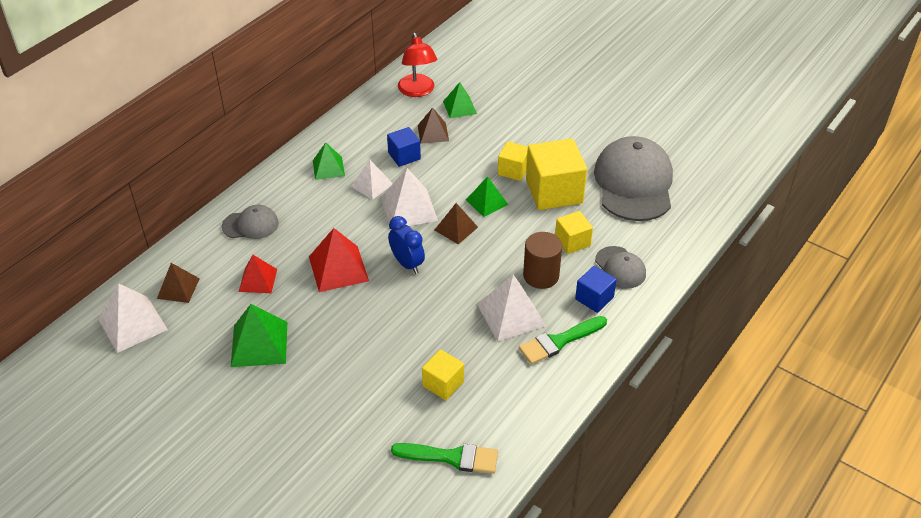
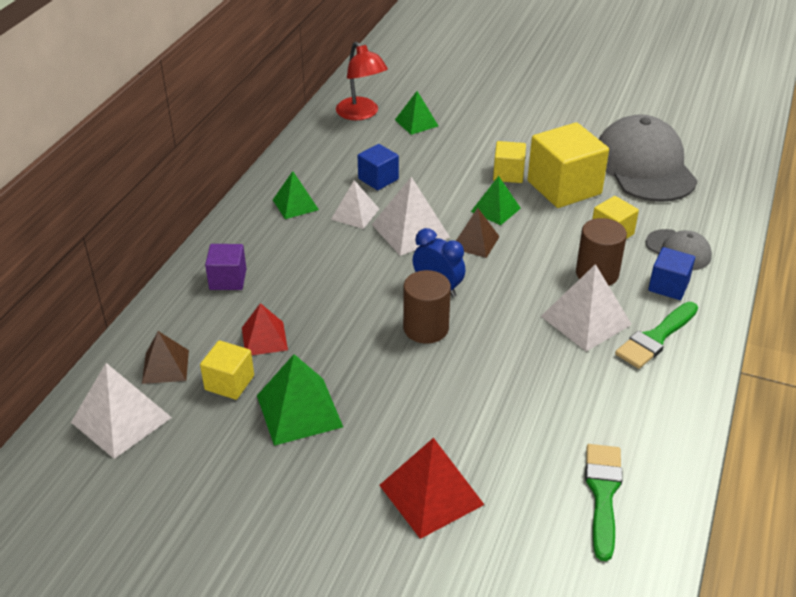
camera: 15 degrees left, 5 degrees down
(250, 225) = (228, 279): grey cap -> purple cube
(338, 268) = (358, 308): red pyramid -> red pyramid (431, 494)
(382, 296) = (426, 328): none -> brown cylinder
(433, 133) = (399, 151): brown pyramid -> none
(443, 384) = (548, 411): yellow cube -> yellow cube (229, 383)
(451, 457) = (603, 493): green brush -> green brush turned 75 degrees counterclockwise

